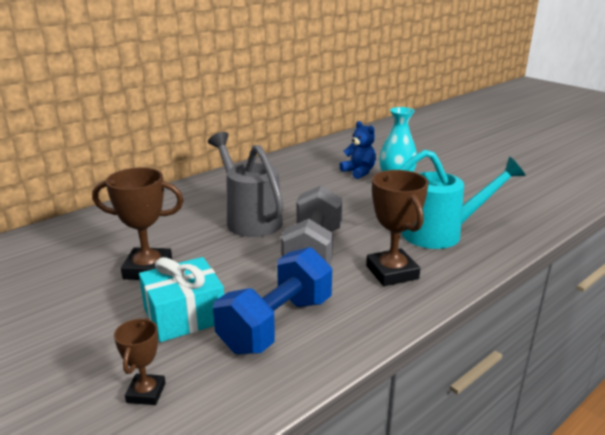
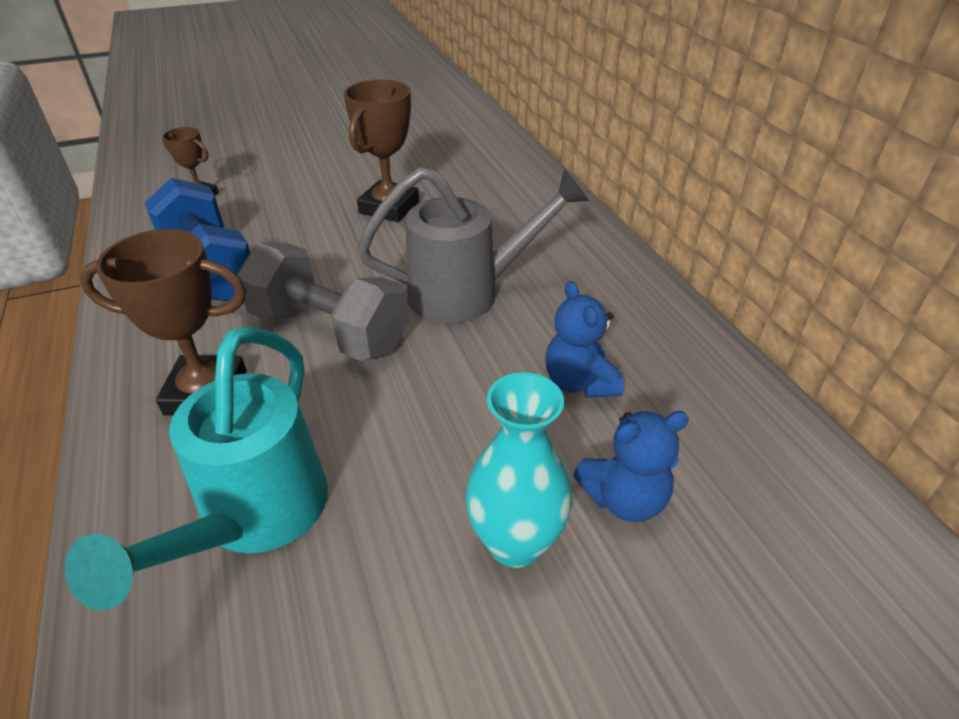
camera: 110 degrees right, 15 degrees up
(184, 315) = (284, 220): turquoise gift -> none
(304, 184) = (579, 382): none -> blue teddy bear

